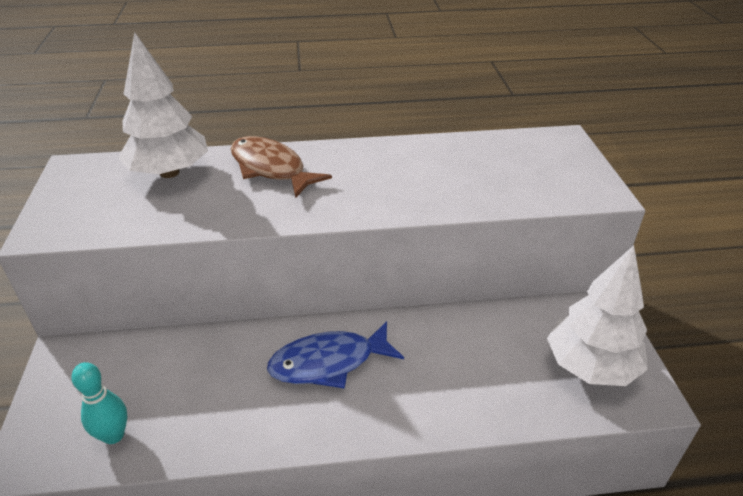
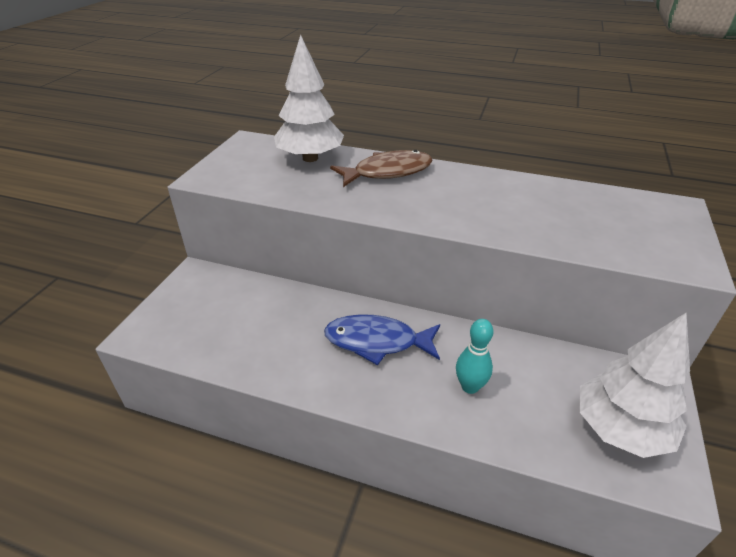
camera: 25 degrees right, 0 degrees up
(113, 435) = (198, 339): turquoise bowling pin -> turquoise bowling pin (470, 386)
(271, 168) = (387, 172): brown fish -> brown fish turned 90 degrees clockwise

